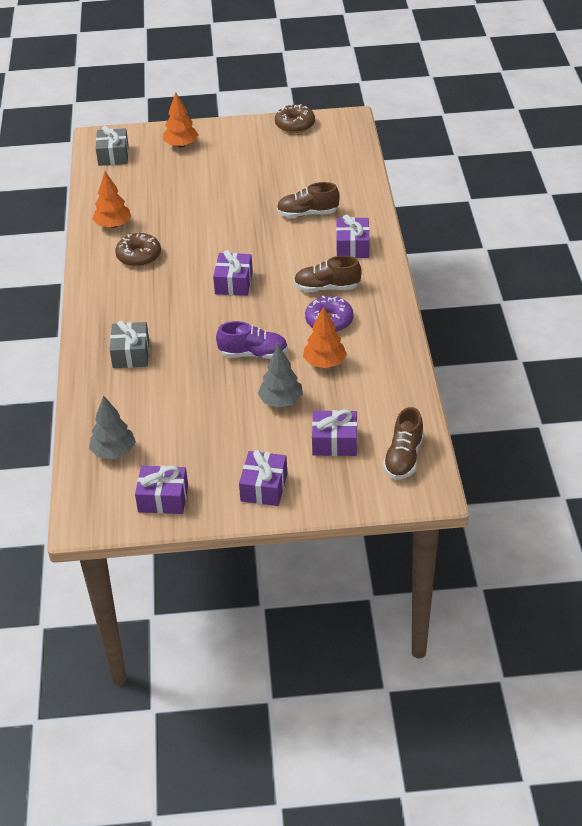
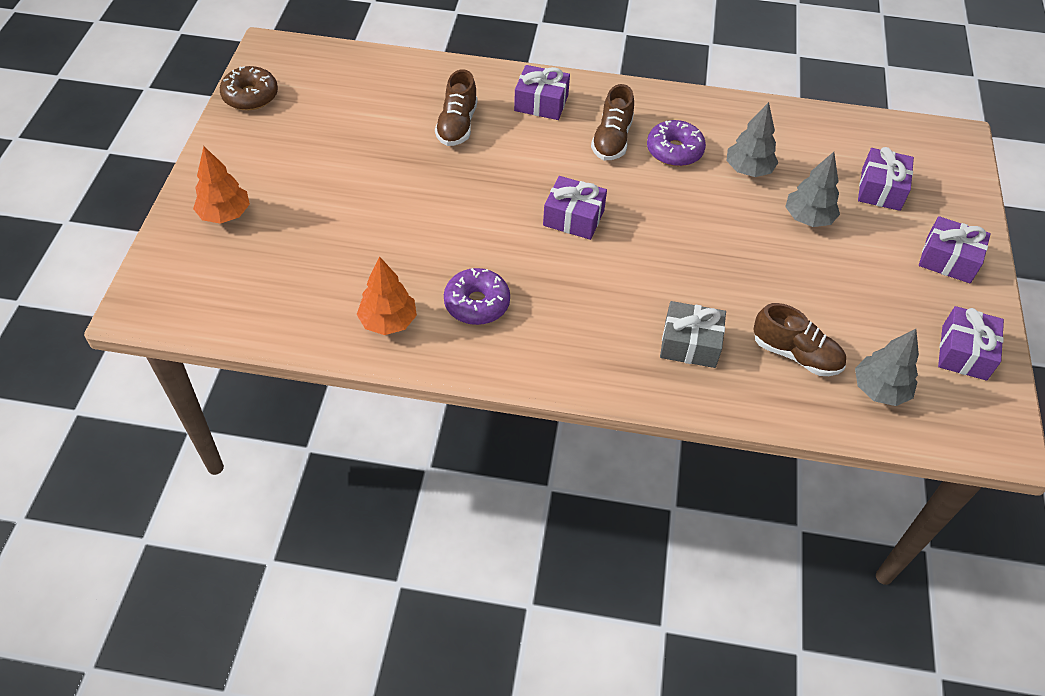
camera: 80 degrees left, 10 degrees up
(113, 155) = (202, 295): grey gift -> none
(139, 256) = (477, 303): brown donut -> purple donut
(253, 354) = (718, 226): purple shoe -> none
(324, 363) = (748, 170): orange tree -> grey tree
(403, 458) = (909, 144): brown shoe -> brown shoe (795, 354)

